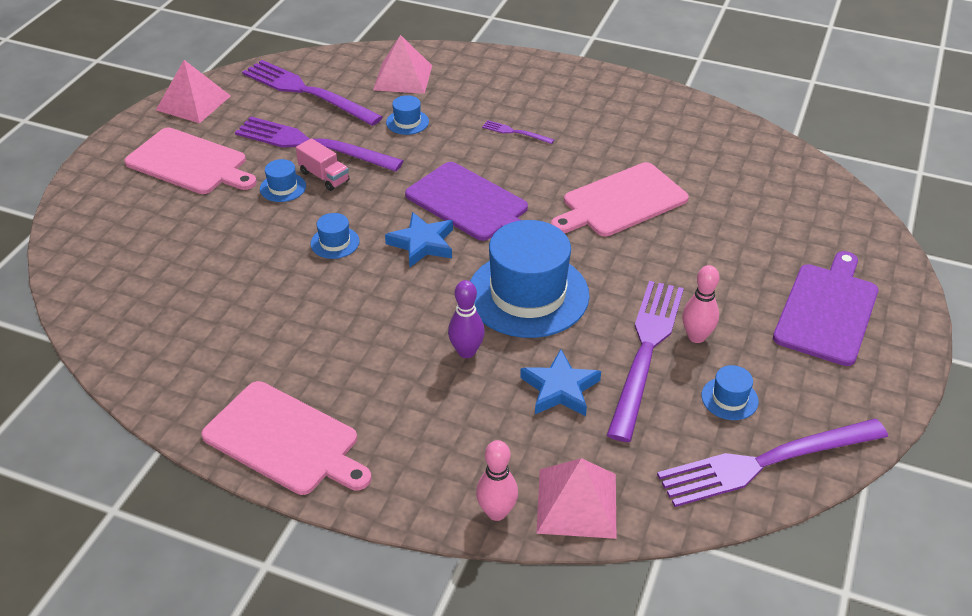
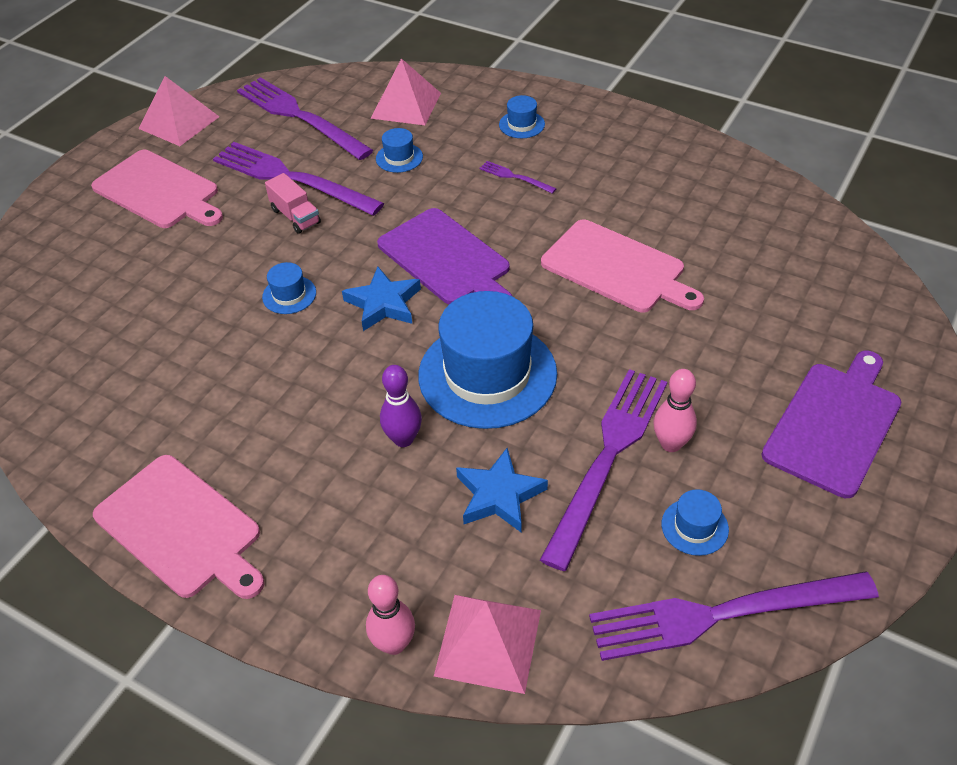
camera: 10 degrees right, 5 degrees up
(283, 187) = (249, 226): blue hat -> blue hat (521, 124)
(621, 201) = (617, 268): pink cutting board -> pink cutting board turned 120 degrees counterclockwise

